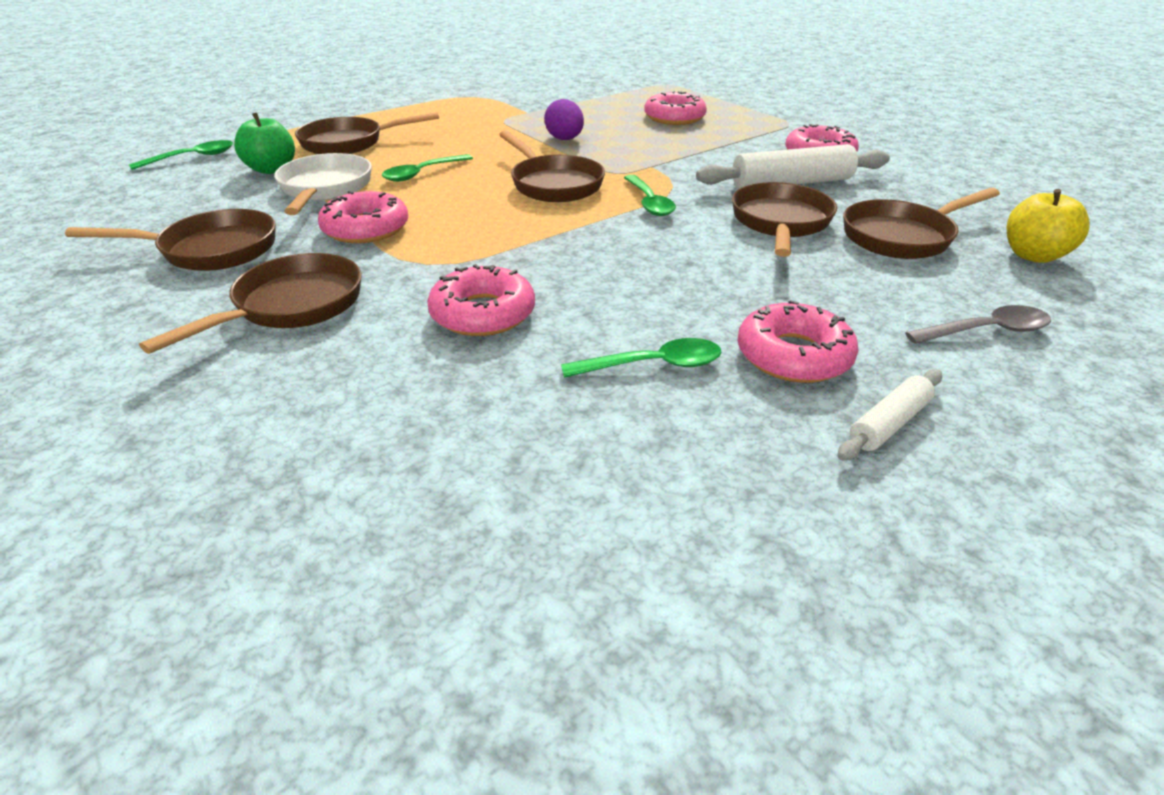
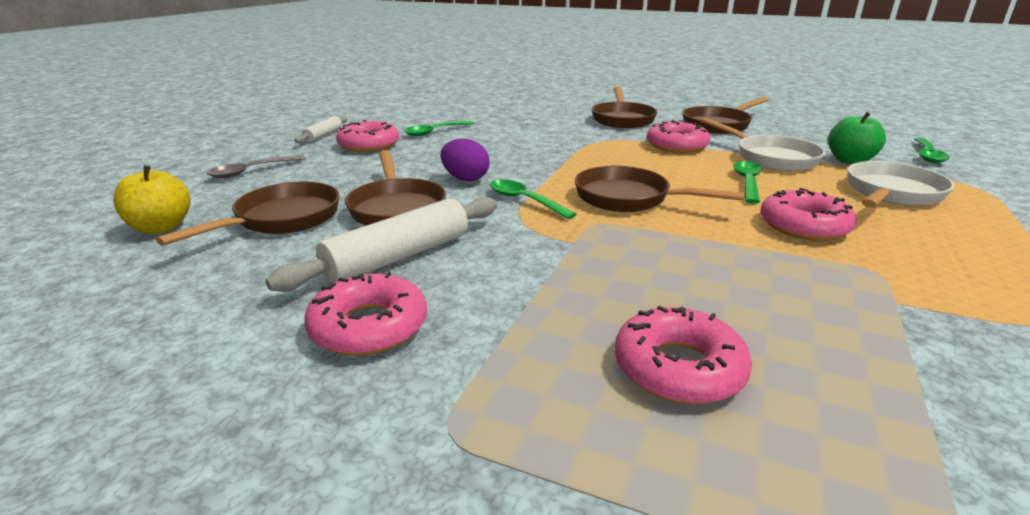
camera: 150 degrees right, 10 degrees down
(349, 143) = (891, 193): brown pan -> white pan
(483, 313) = (535, 131): pink donut -> pink donut (804, 226)
(564, 139) = (730, 256): purple egg -> purple egg (465, 179)

